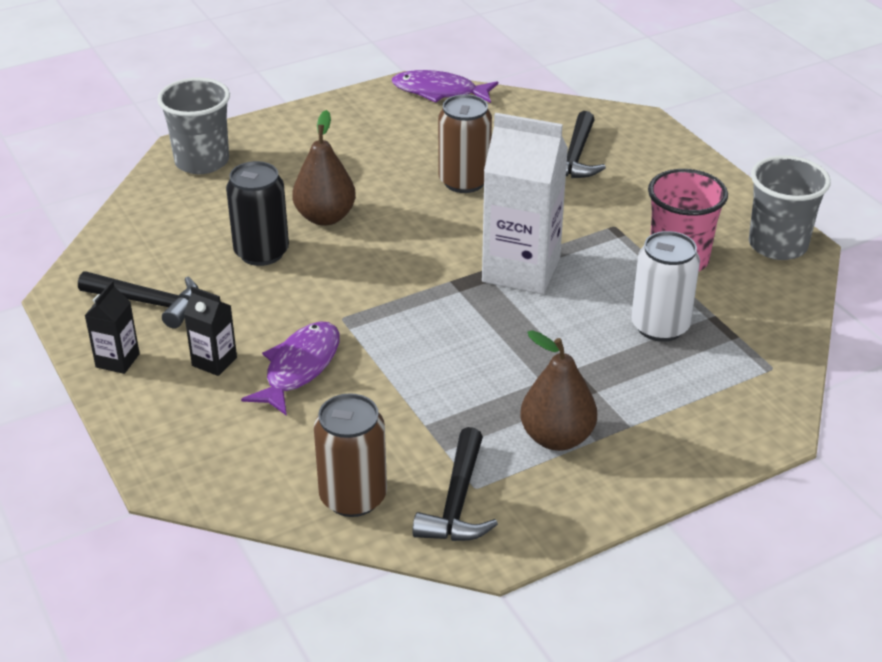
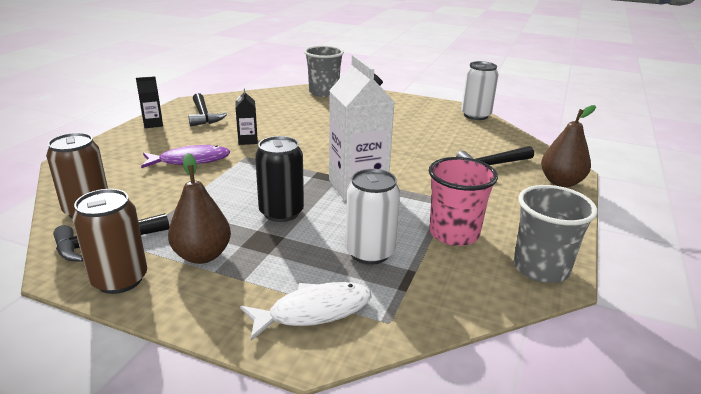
camera: 50 degrees right, 10 degrees down
(214, 361) = (174, 141): black carton -> black carton (248, 140)
(261, 252) = (274, 123): black can -> black can (281, 212)
(325, 217) = (323, 126): brown pear -> brown pear (561, 182)
(439, 92) = (475, 115): purple fish -> white can
(464, 181) = (411, 145): brown can -> brown can (120, 280)
(721, 403) = (314, 312): none -> white fish

